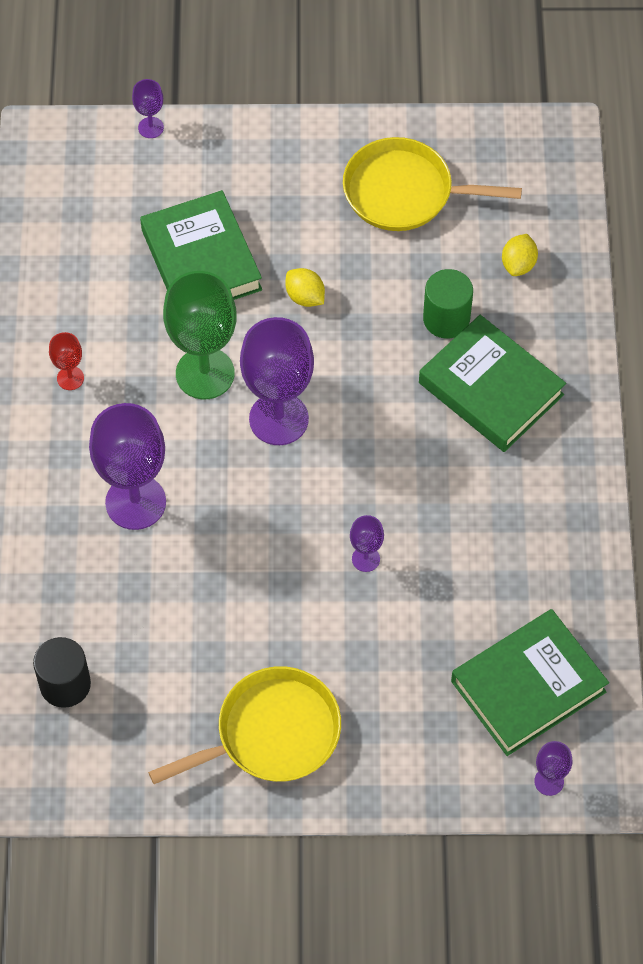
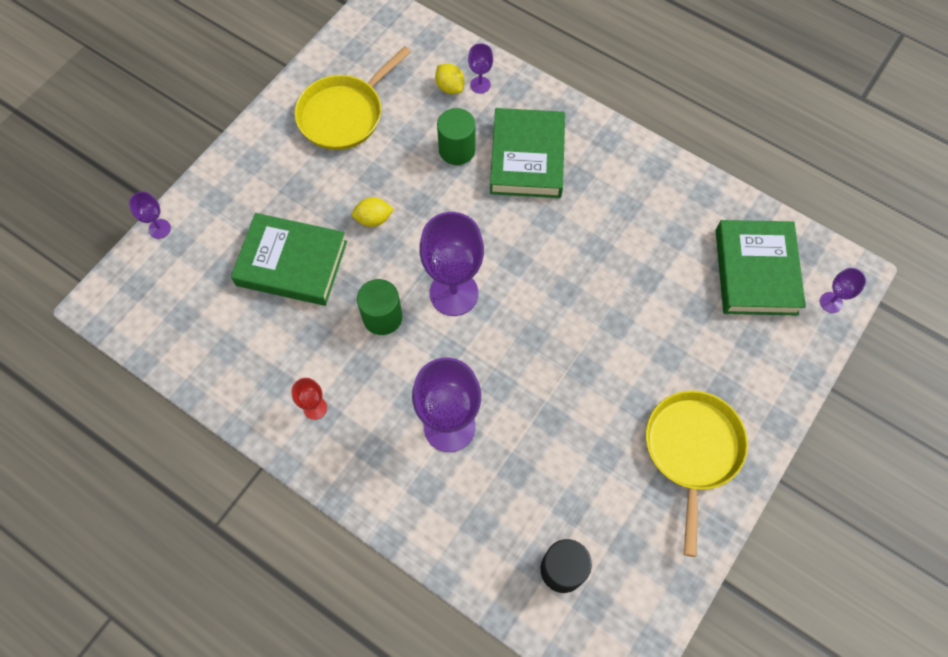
camera: 55 degrees left, 5 degrees up
(205, 373) = (382, 317): green goblet -> green cylinder
(365, 559) = (599, 307): purple goblet -> purple goblet (480, 85)
(491, 389) = (527, 158): green book -> green book turned 75 degrees counterclockwise

